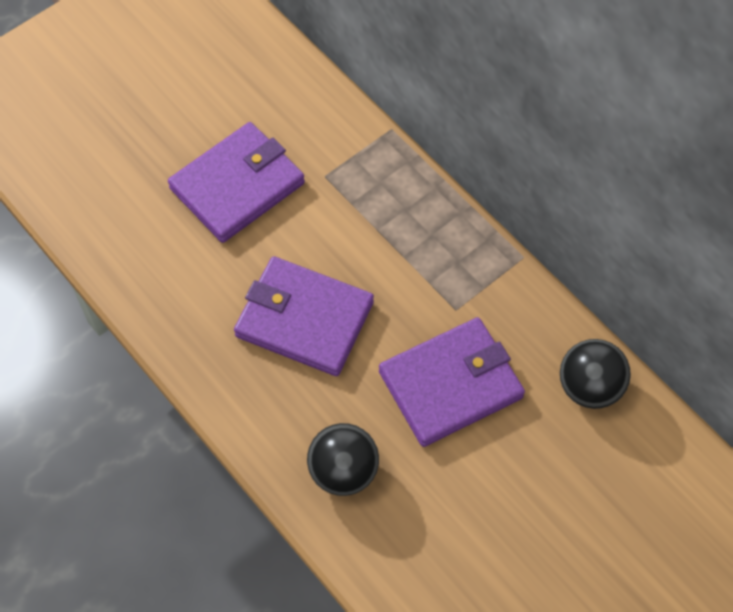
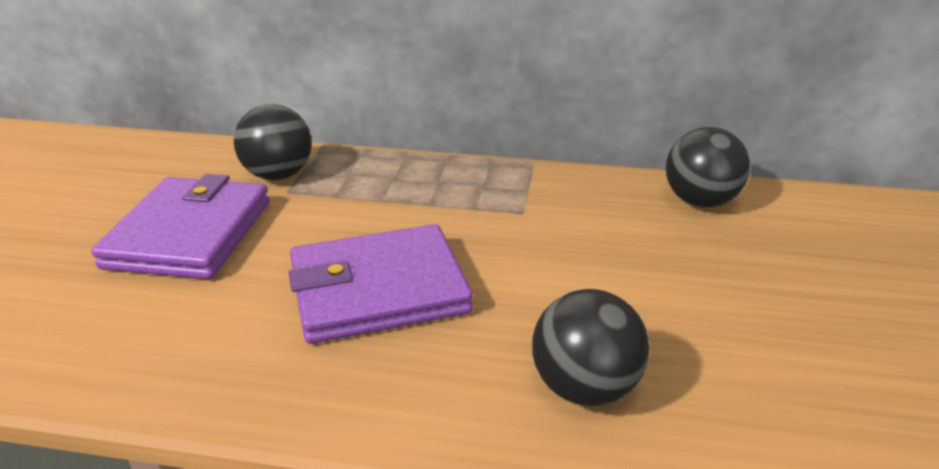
camera: 40 degrees left, 30 degrees down
(332, 152) = (278, 175): none -> black ball
(450, 384) = (590, 259): purple wallet -> none

